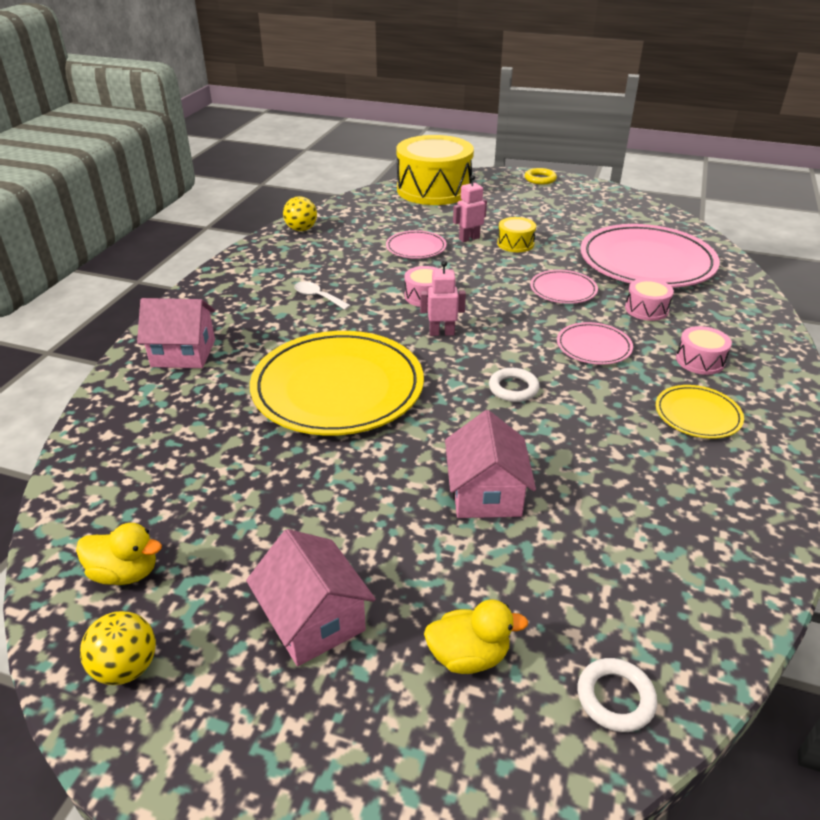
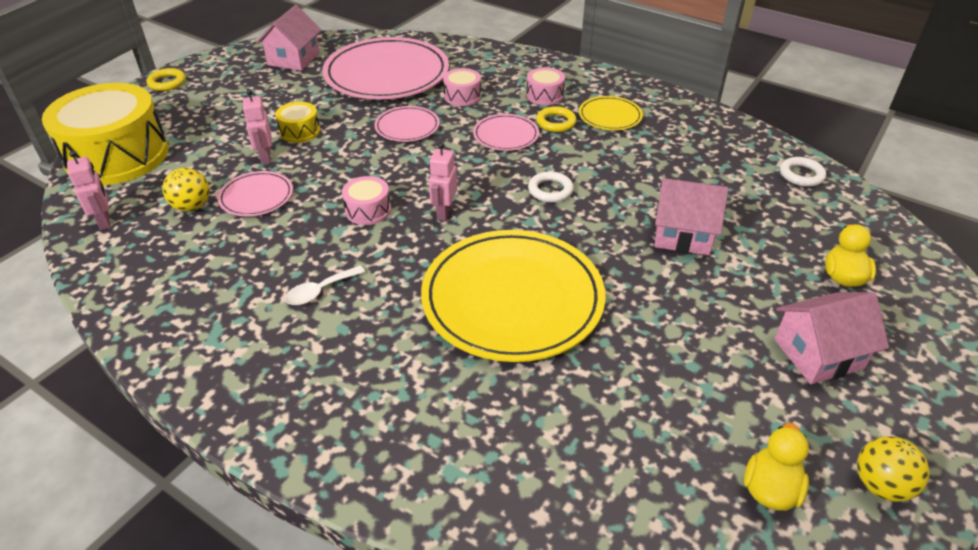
camera: 75 degrees left, 5 degrees up
(183, 353) = (387, 431): pink house -> pink house (294, 59)
(301, 229) = (125, 285): yellow ball -> yellow ball (192, 206)
(361, 206) = (105, 221): none -> pink robot
(615, 698) = (866, 223): white ring -> white ring (801, 175)
(647, 376) = (556, 122): none -> yellow ring

